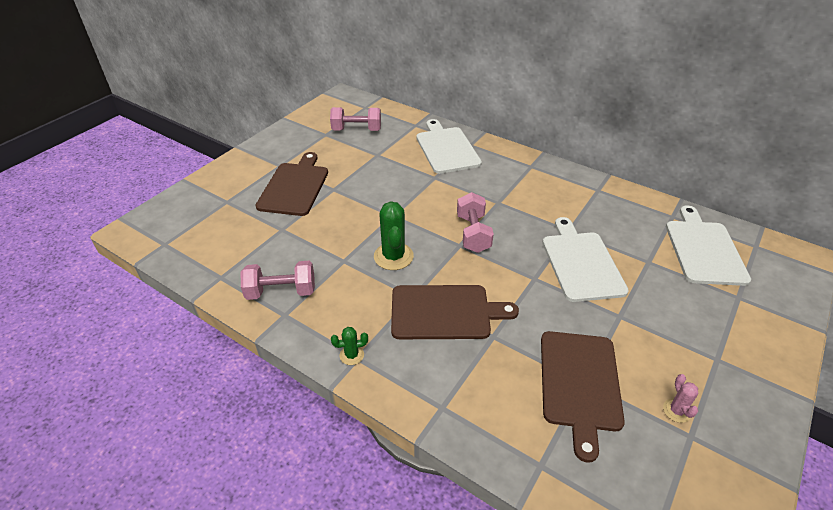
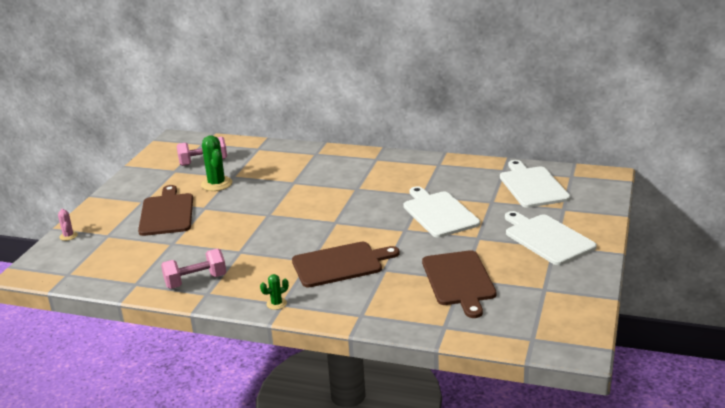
camera: 15 degrees left, 15 degrees down
(393, 256) = (282, 240): green cactus -> green cactus (216, 184)
(446, 148) = (295, 160): white cutting board -> white cutting board (547, 238)
(473, 233) = (343, 213): pink dumbbell -> none
(676, 411) = (531, 279): pink cactus -> pink cactus (68, 236)

